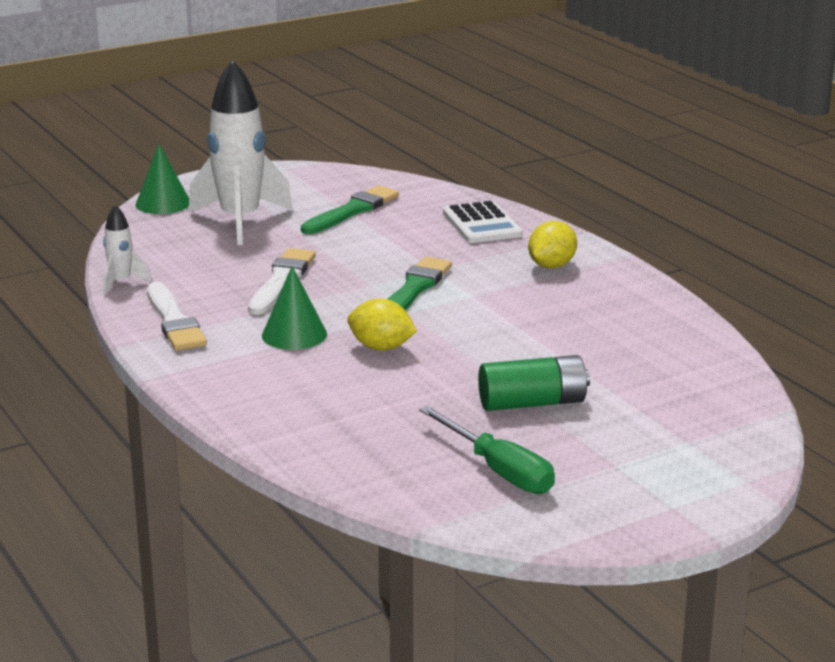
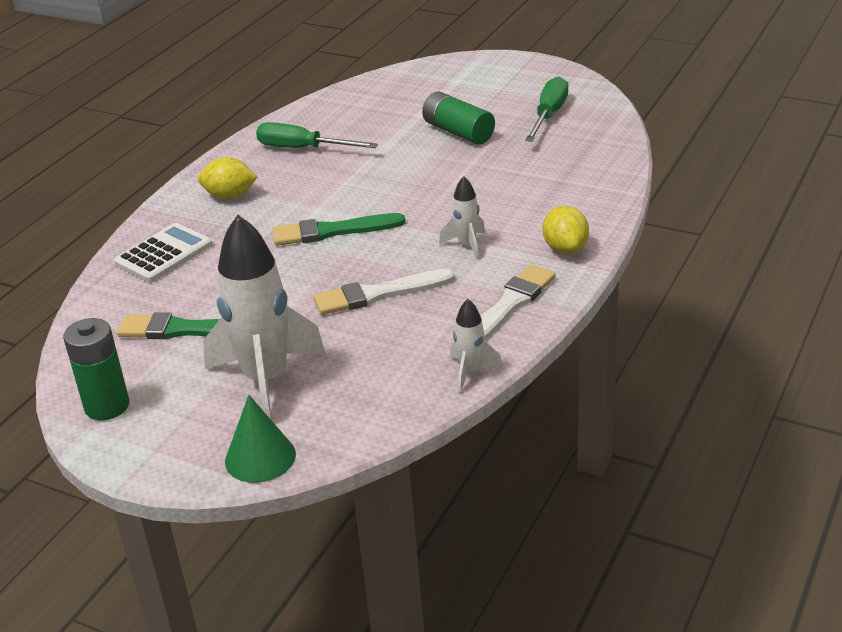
camera: 120 degrees left, 10 degrees up
(294, 334) = (466, 245): green cone -> white rocket
(299, 176) = (107, 406): none -> green battery
(381, 347) = (445, 205): yellow lemon -> yellow lemon (565, 248)
(609, 317) = (303, 149): none -> green screwdriver

